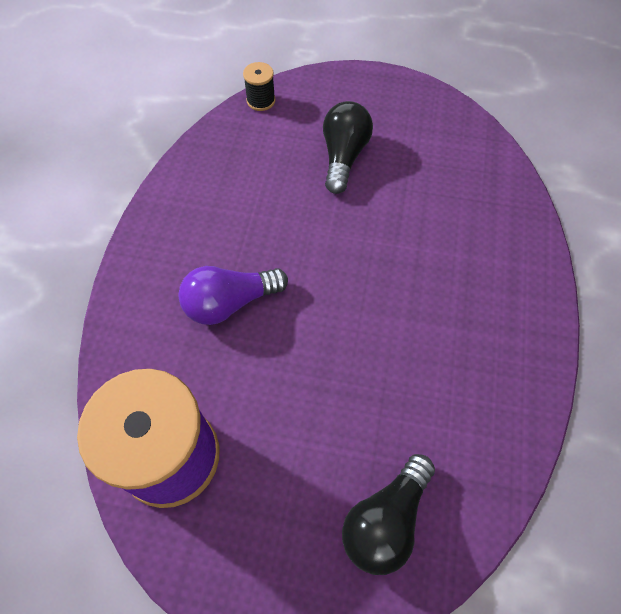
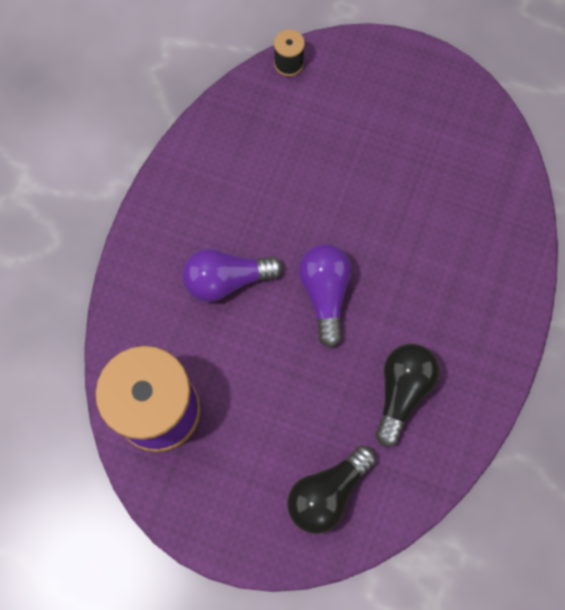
camera: 10 degrees right, 10 degrees up
(337, 300) = (325, 294): none -> purple light bulb
(343, 156) = (360, 143): black light bulb -> black light bulb (401, 392)

